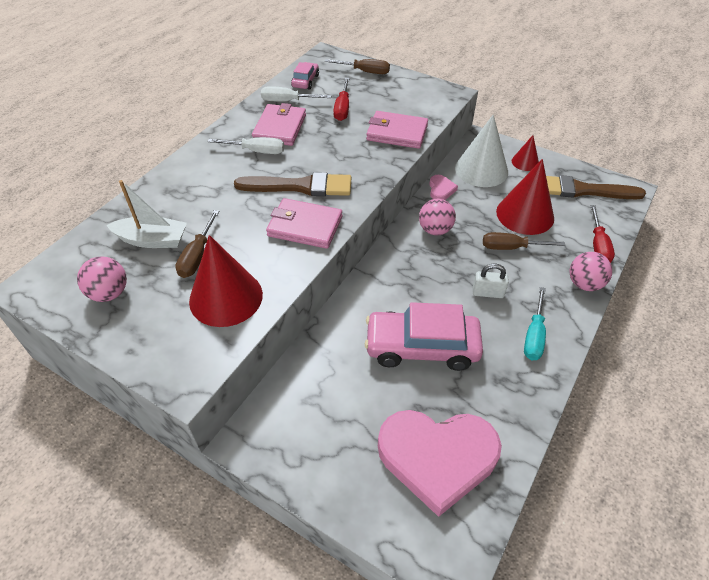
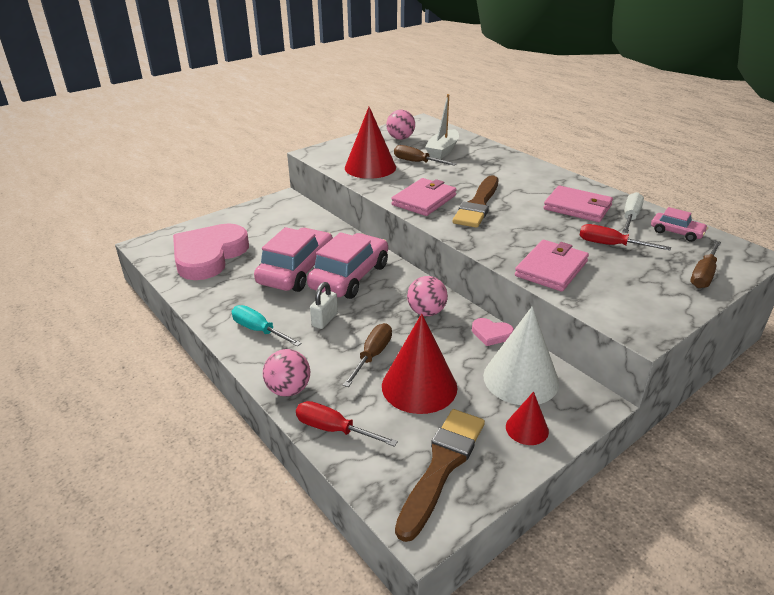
camera: 110 degrees right, 15 degrees down
(256, 151) = (540, 193): white screwdriver -> none
(409, 298) = (349, 276): none -> pink car

